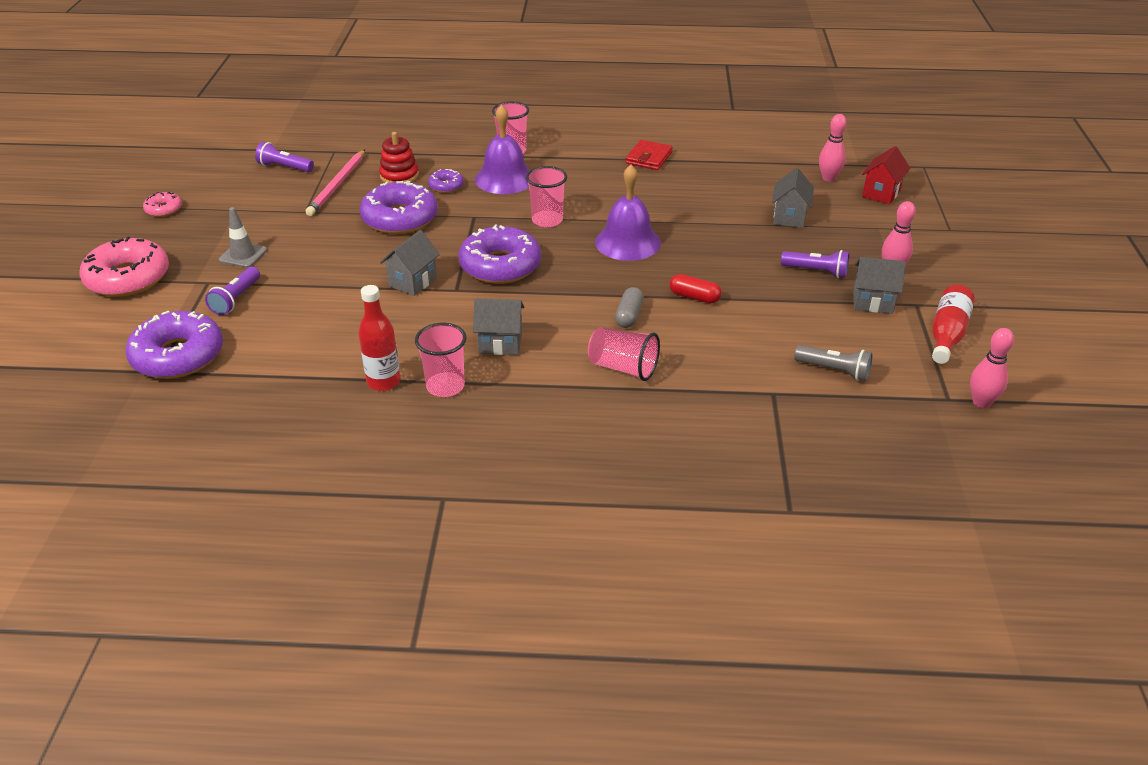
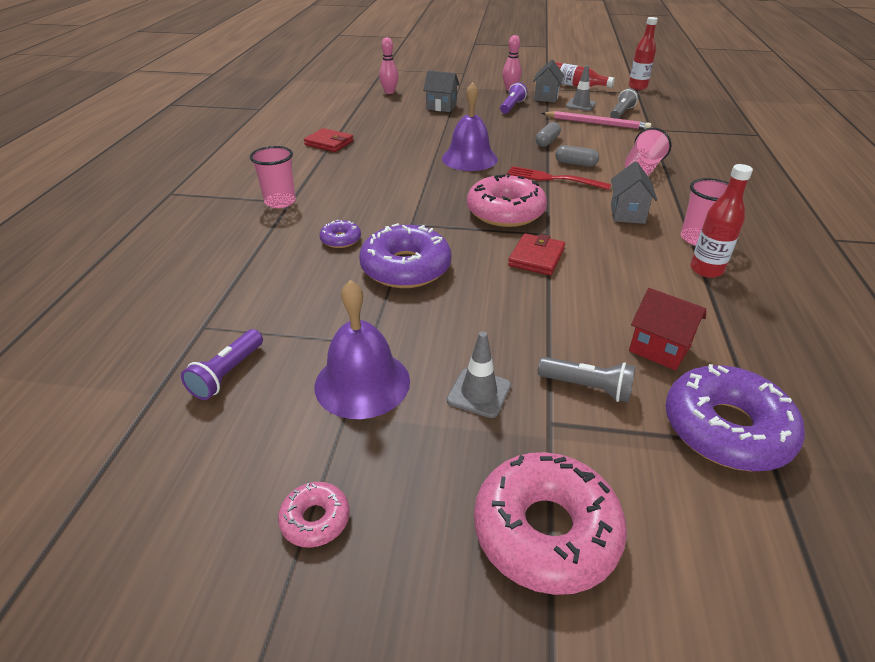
camera: 85 degrees left, 0 degrees up
(236, 299) = (587, 387): purple flashlight -> grey flashlight
(337, 185) = (306, 318): pink pencil -> pink pencil (596, 123)
(399, 176) = (303, 270): red stacking toy -> none
(413, 282) = (536, 257): grey house -> red wallet
(500, 266) = (505, 212): purple donut -> pink donut
(504, 178) = (338, 207): purple bell -> purple bell (362, 383)
(547, 220) = (427, 189): pink cup -> none
(583, 297) = (553, 179): none -> red fork
(694, 297) = (547, 142): red capsule -> grey capsule
(852, 333) = (580, 105): none -> grey traffic cone
(881, 193) = (415, 82): red house -> red house (659, 349)
(981, 402) = (637, 87): pink bowling pin -> red bottle

